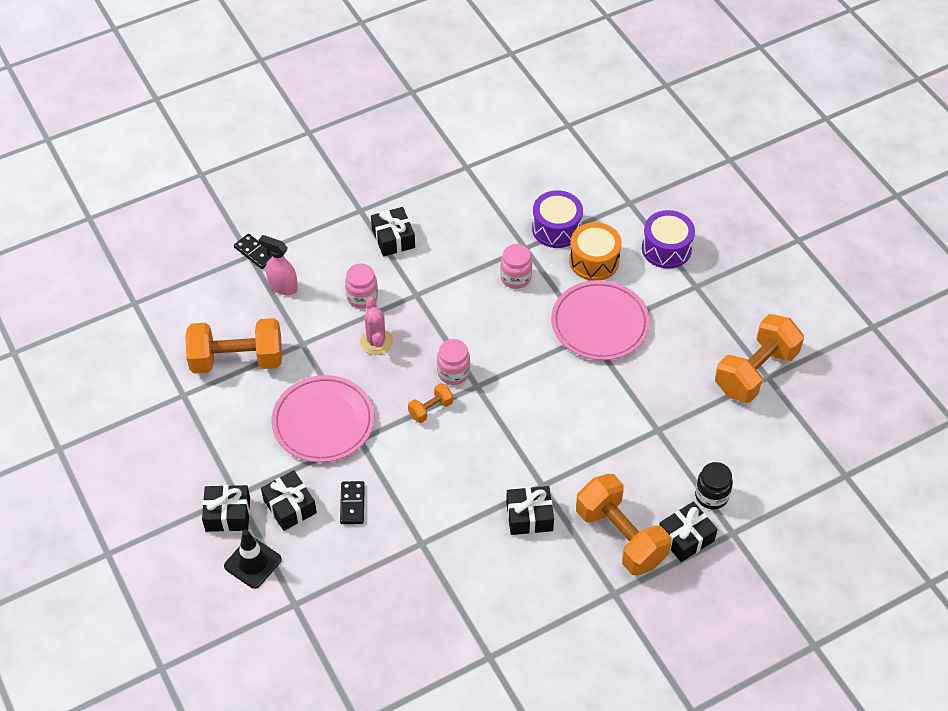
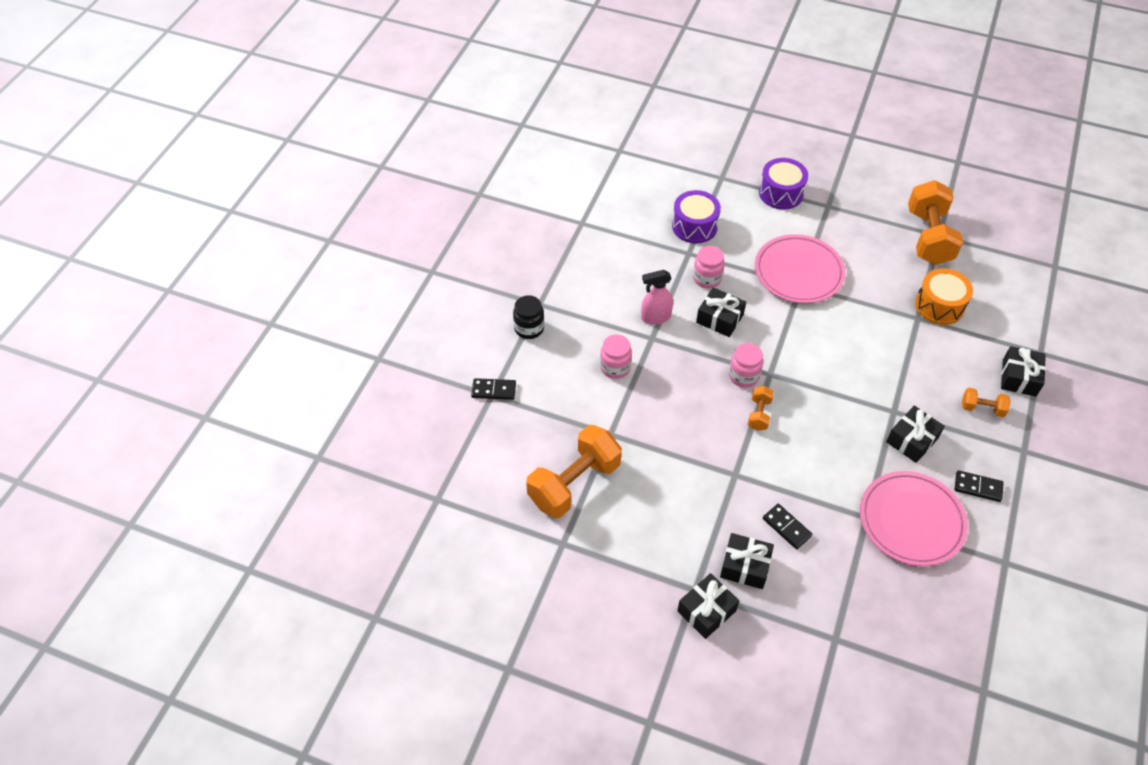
camera: 40 degrees left, 0 degrees up
(253, 563) = (769, 633): black traffic cone -> none
(282, 286) = (545, 401): pink spray bottle -> pink spray bottle (655, 317)
(323, 422) = (694, 482): pink plate -> pink plate (911, 520)
(376, 341) = (663, 393): pink cactus -> none
(393, 238) = (588, 308): black gift -> black gift (719, 319)
(538, 589) = (978, 487): none -> black domino
(594, 261) = (745, 232): orange drum -> orange drum (939, 306)
(620, 537) = (982, 408): orange dumbbell -> orange dumbbell, size x0.47
(711, 496) = (1000, 338): black jar -> black jar (529, 328)

